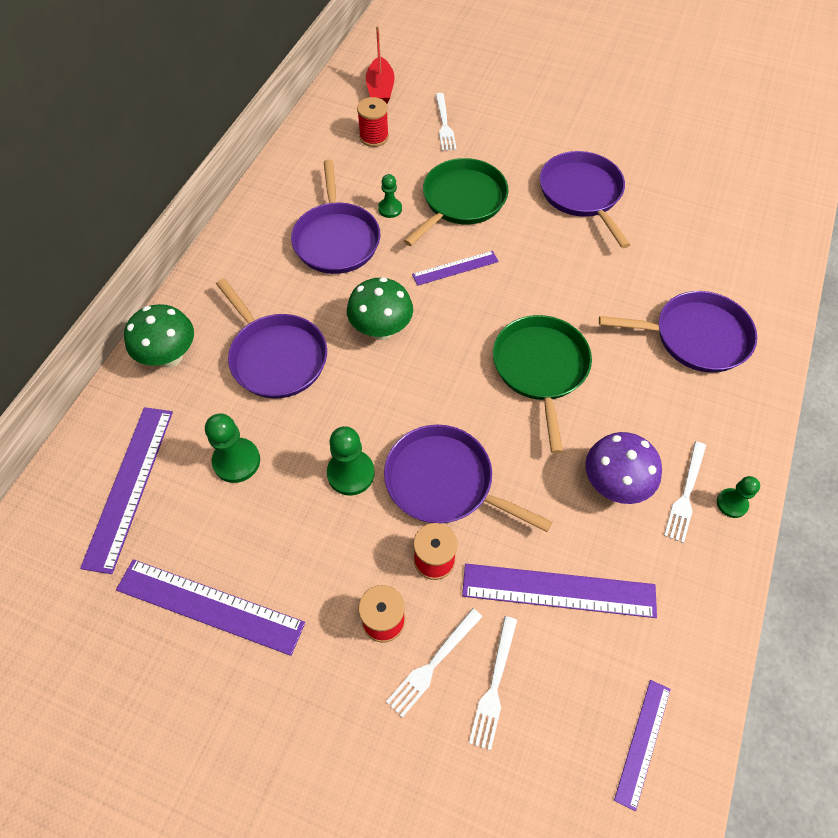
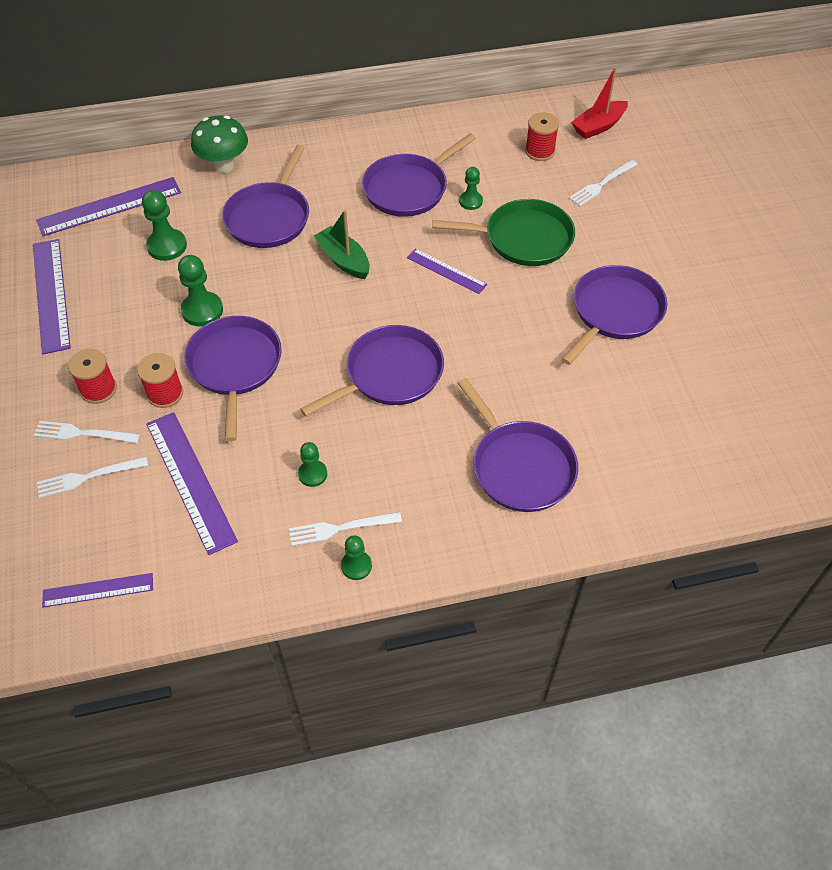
camera: 55 degrees right, 5 degrees down
(381, 330) = (344, 260): green mushroom -> green boat
(540, 369) = (390, 374): green pan -> purple pan
(614, 485) = (312, 474): purple mushroom -> green pawn

